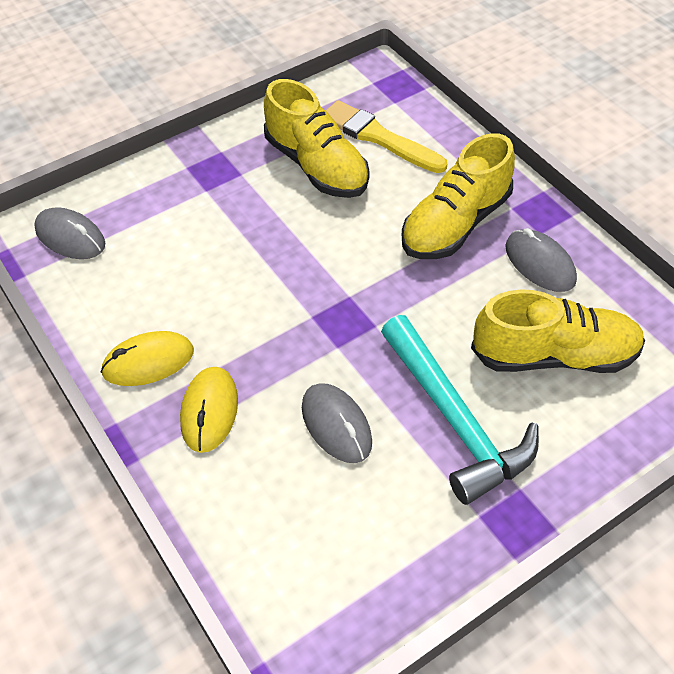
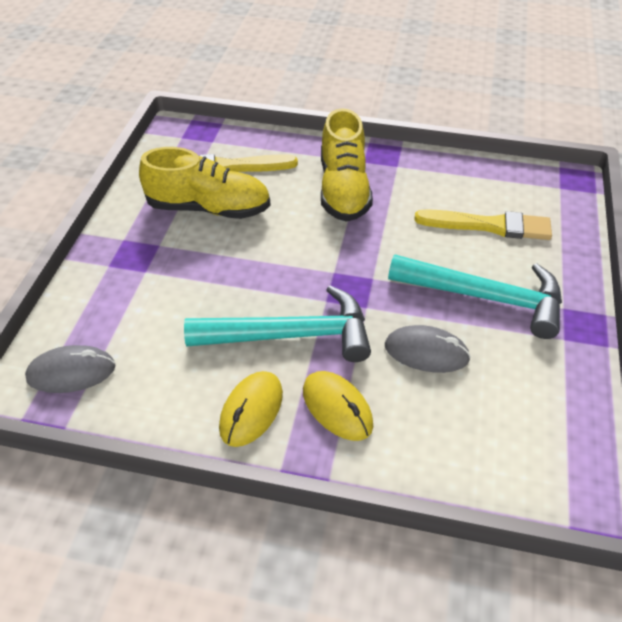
camera: 45 degrees left, 5 degrees down
(248, 325) = (291, 335): none -> turquoise hammer
(539, 264) = (418, 182): grey mouse -> none
(554, 355) = (488, 226): yellow shoe -> yellow brush

